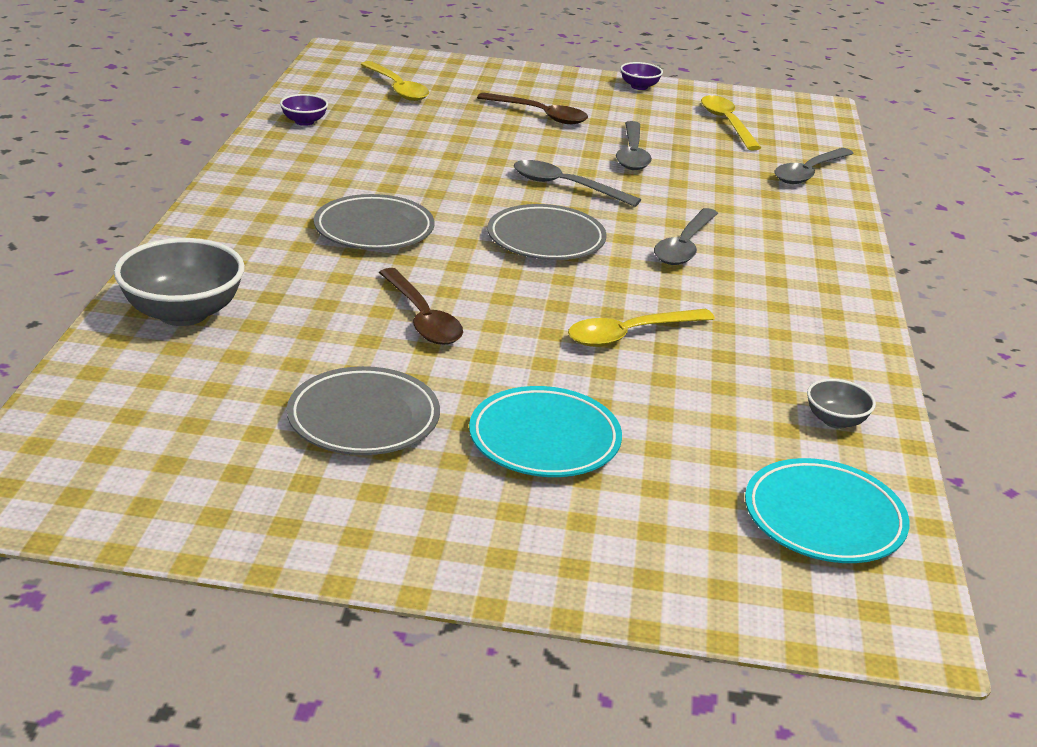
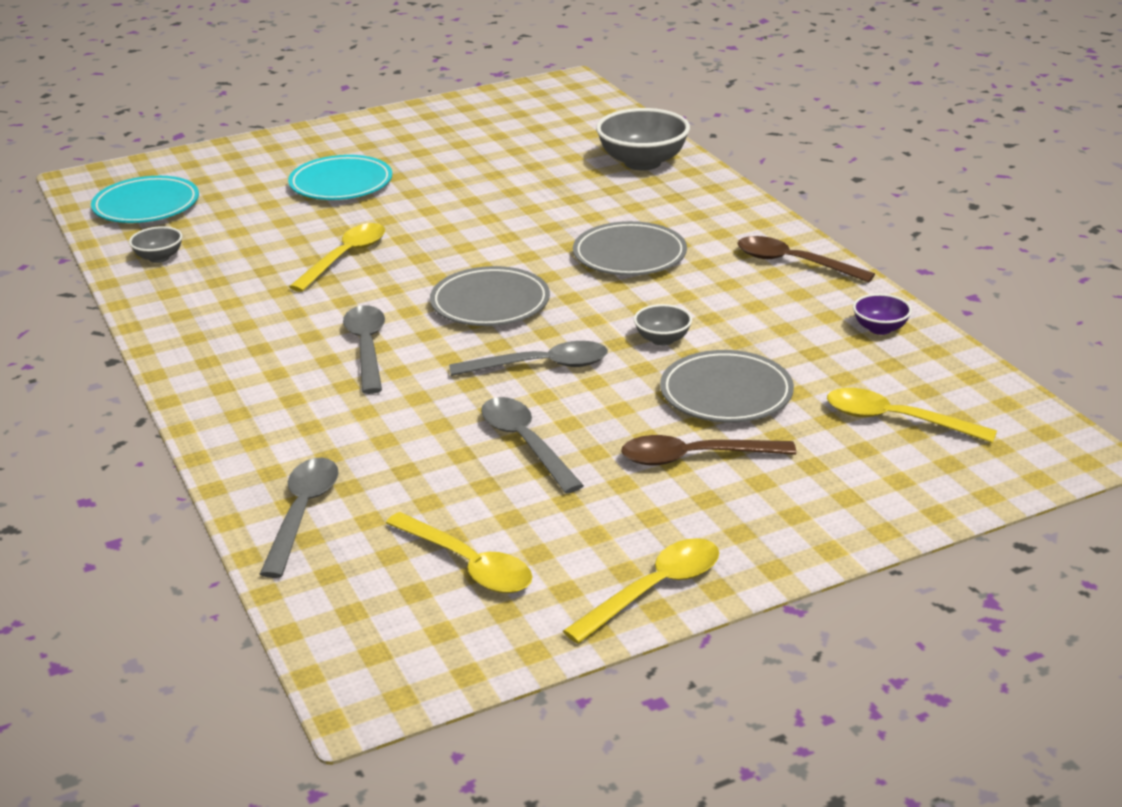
camera: 150 degrees right, 0 degrees up
(363, 419) = (454, 158): grey plate -> grey plate (726, 394)
(422, 318) = (498, 214): brown spoon -> brown spoon (793, 263)
(456, 169) = (662, 339): none -> grey bowl
(639, 87) = (654, 589): purple bowl -> yellow spoon

